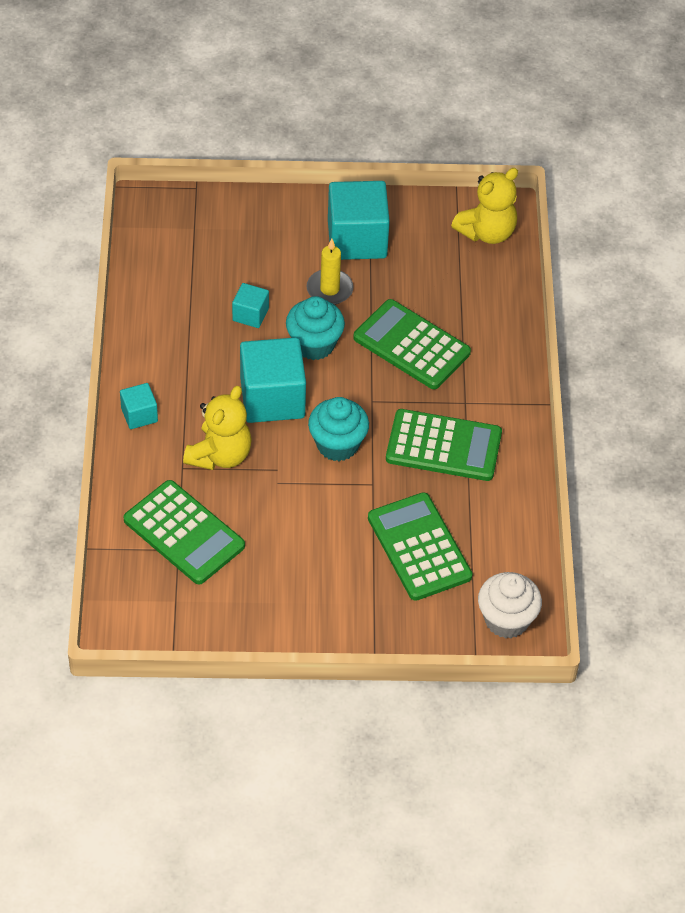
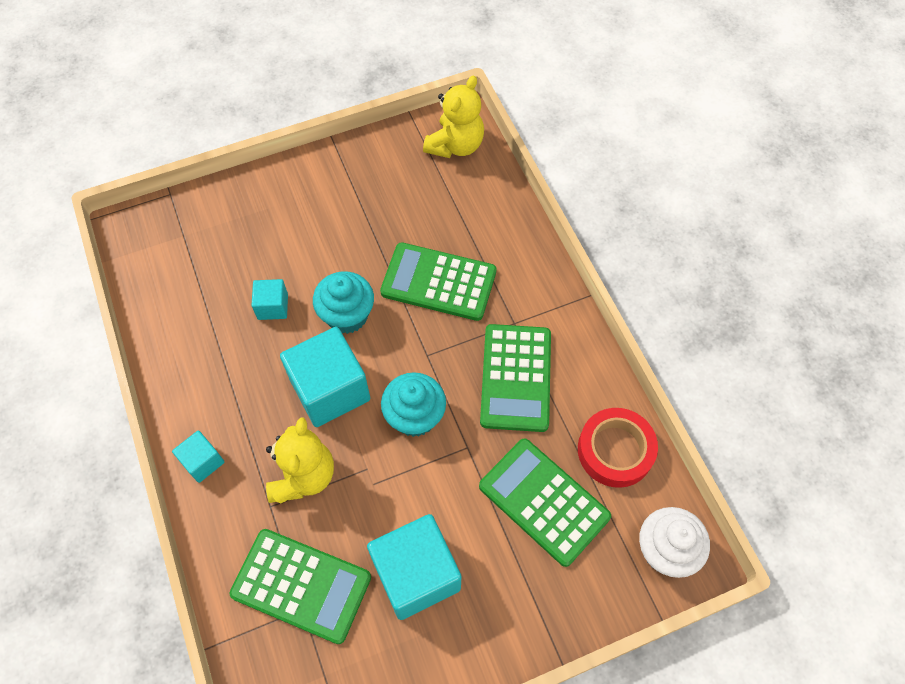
camera: 20 degrees left, 10 degrees up
(329, 289) = (338, 252): yellow candle -> none
(357, 239) = (342, 193): turquoise cube -> turquoise cube (416, 574)
(443, 446) = (516, 378): green calculator -> green calculator turned 105 degrees clockwise
(503, 532) = (615, 450): none -> red tape

